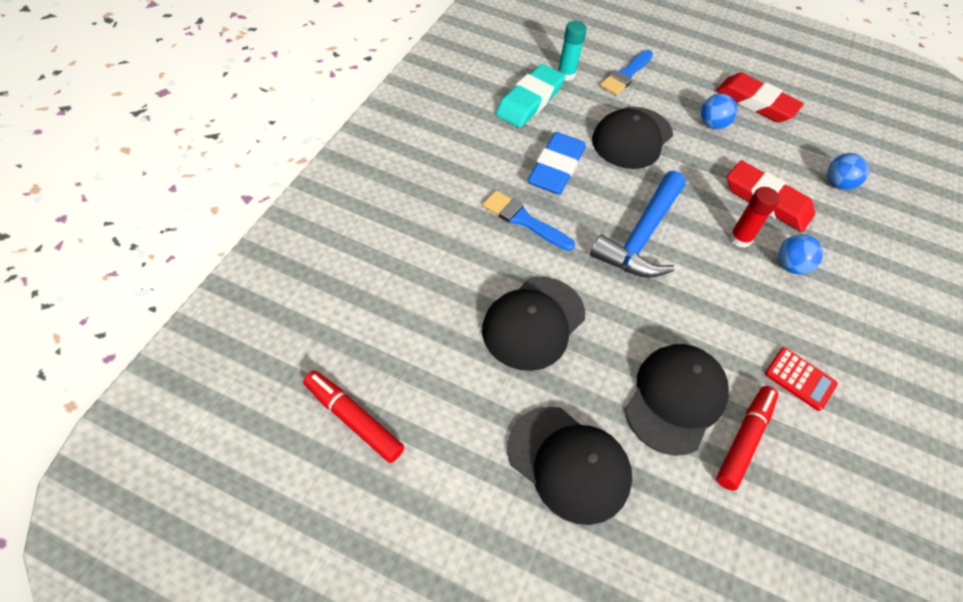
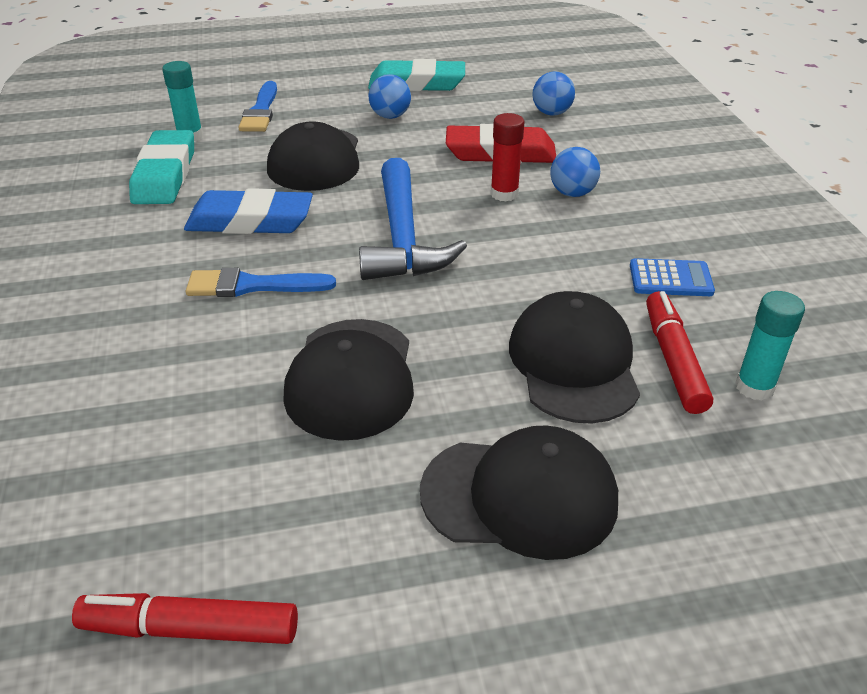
camera: 30 degrees left, 15 degrees down
(556, 168) = (250, 221): blue eraser -> blue eraser turned 75 degrees counterclockwise
(756, 103) = (417, 83): red eraser -> turquoise eraser
(782, 495) = (754, 387): none -> turquoise glue stick
(800, 379) = (670, 279): red calculator -> blue calculator

